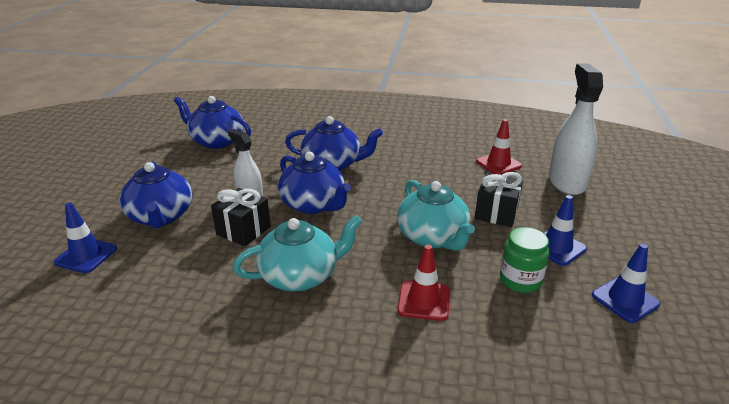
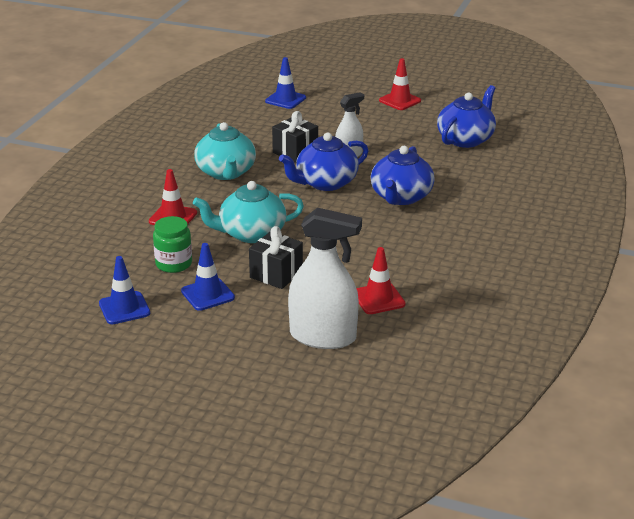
camera: 100 degrees right, 0 degrees up
(118, 177) = (400, 101): none -> red traffic cone
(161, 216) = (328, 121): blue teapot -> none

